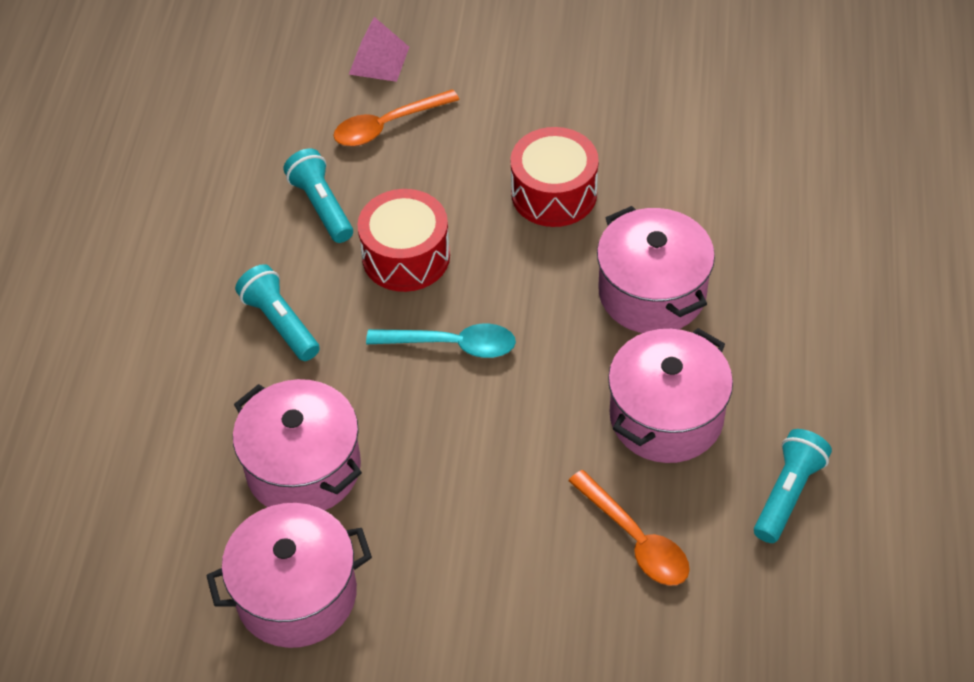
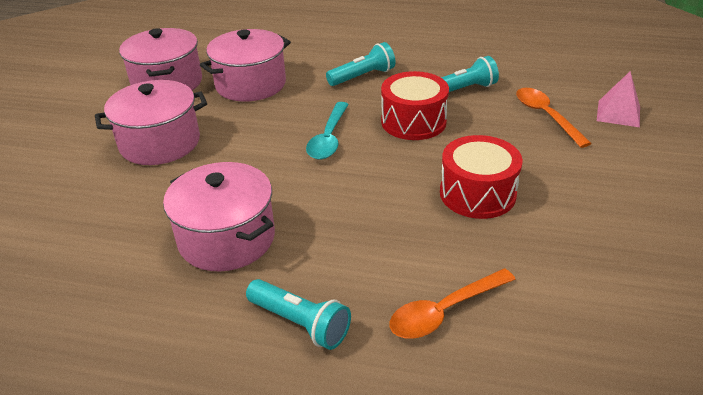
camera: 95 degrees right, 15 degrees down
(635, 539) = (125, 212): orange spoon -> orange spoon (444, 311)
(652, 293) = (359, 242): pink pot -> pink pot (160, 143)
(788, 493) = (117, 306): turquoise flashlight -> turquoise flashlight (300, 323)

